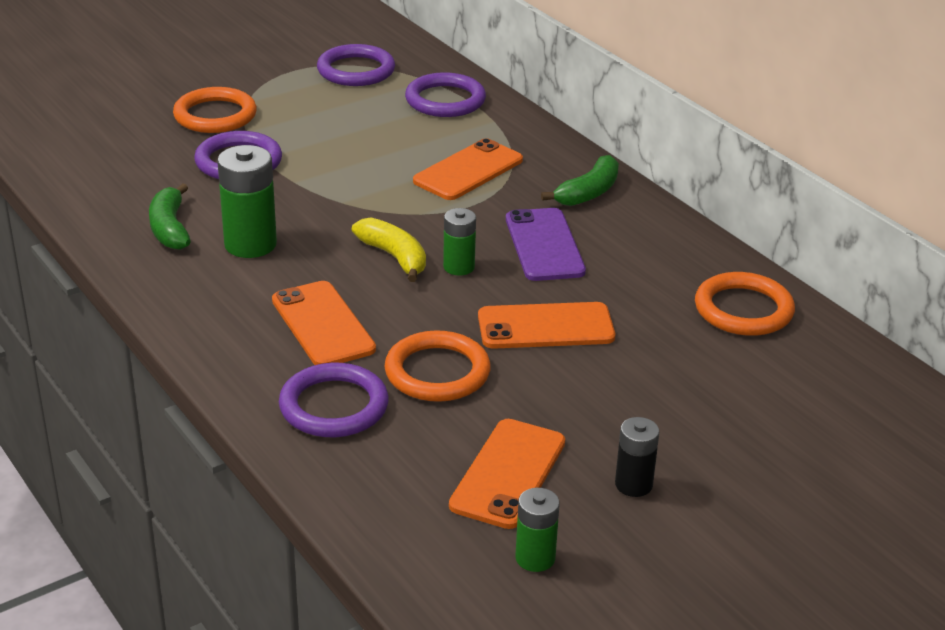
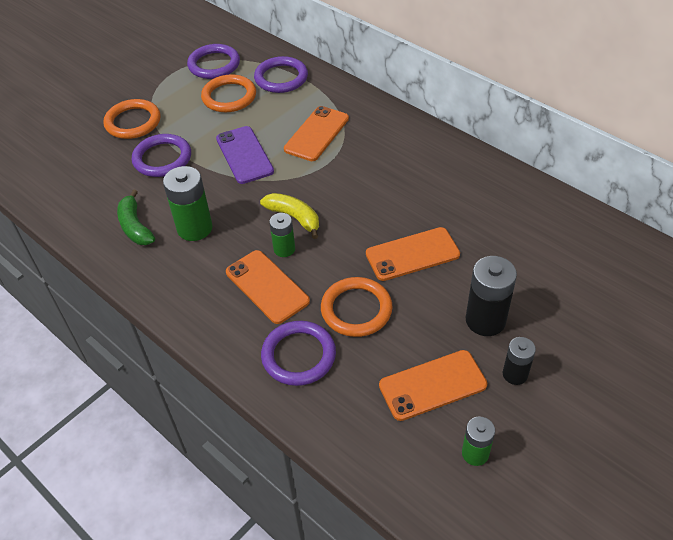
camera: 10 degrees left, 15 degrees up
(459, 267) = (339, 216): green battery -> green battery (284, 249)
(508, 474) = (432, 385): orange phone -> orange phone turned 60 degrees clockwise
(544, 245) = (387, 186): purple phone -> purple phone (244, 155)
(588, 193) = (399, 136): green banana -> none
(618, 418) = (485, 320): none -> black battery
(743, 310) = (530, 211): orange ring -> orange ring (229, 97)

